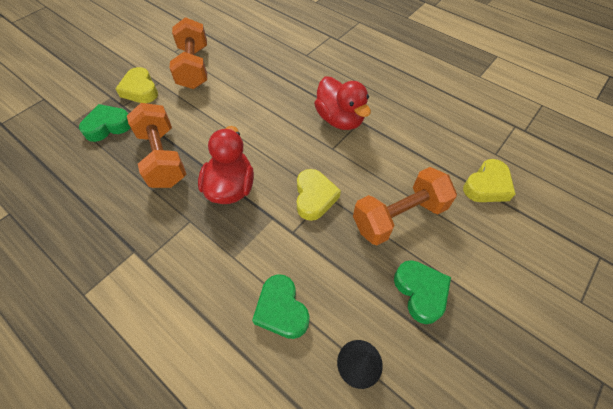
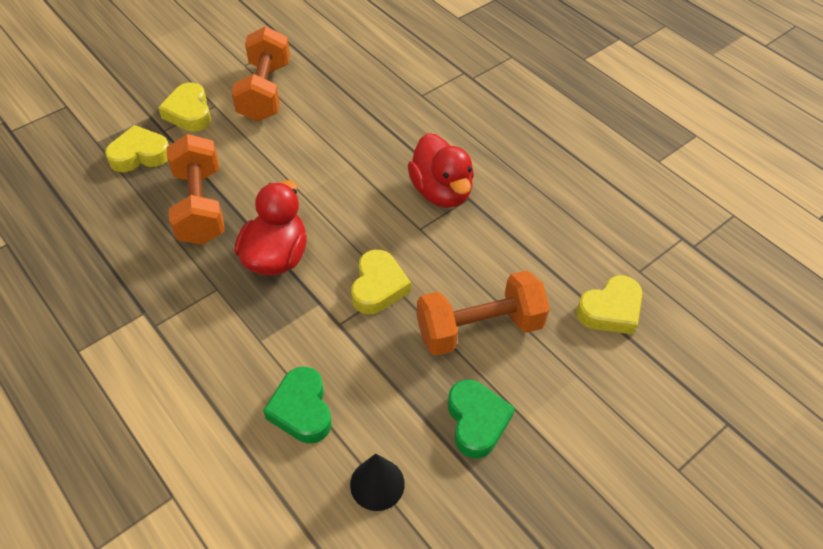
camera: 10 degrees right, 5 degrees down
(108, 126) = (140, 155): green heart -> yellow heart

